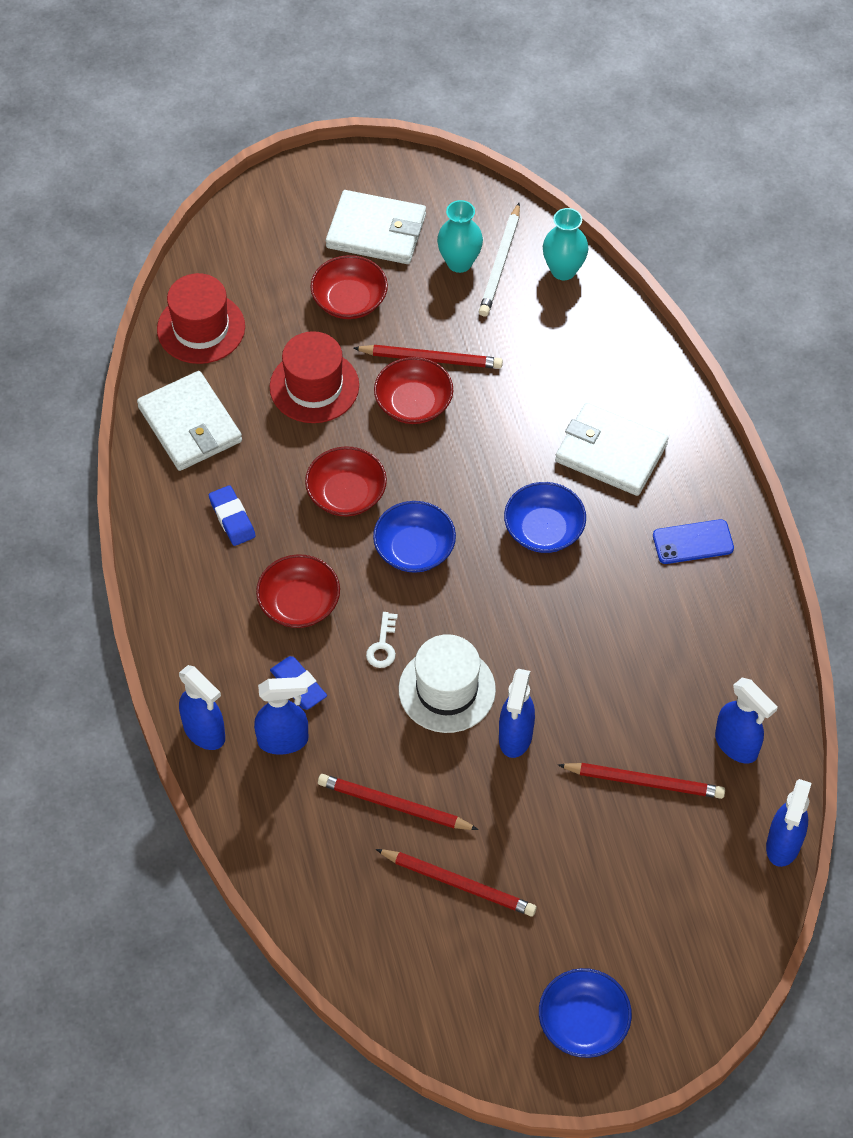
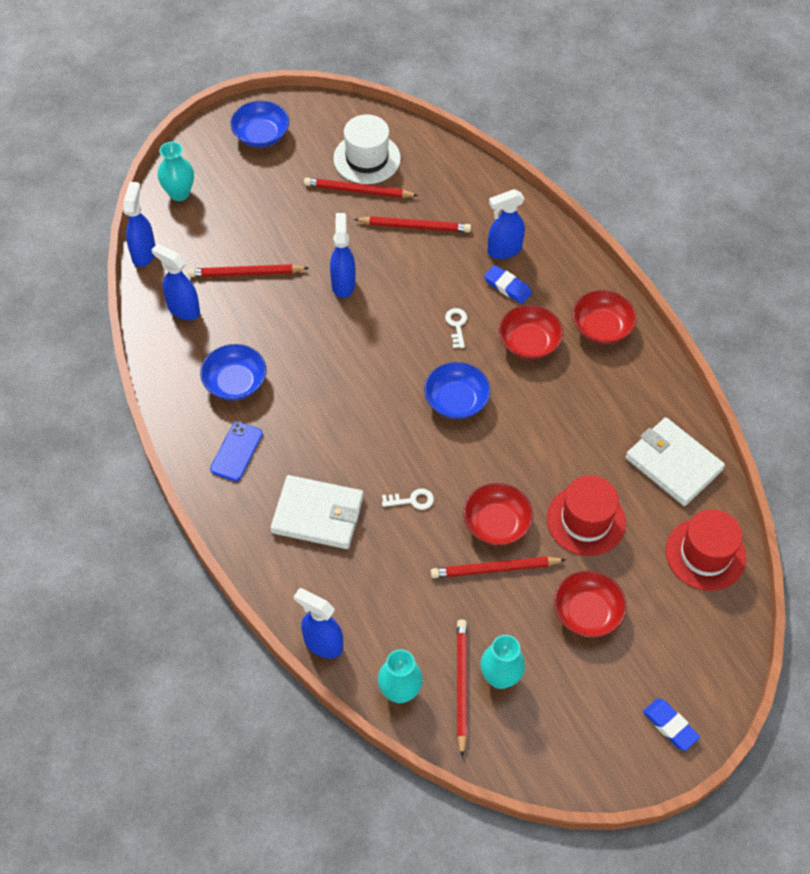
camera: 165 degrees right, 0 degrees up
(205, 732) = (560, 245): blue spray bottle -> blue spray bottle (322, 643)
(232, 518) = (605, 394): blue eraser -> blue eraser (670, 726)
(346, 494) = (524, 433): red bowl -> red bowl (601, 327)
(376, 231) = (589, 695): white wallet -> none
(447, 689) = (400, 305): white hat -> white hat (367, 158)
(500, 263) = (461, 686): white pencil -> red pencil
(500, 446) = (412, 500): none -> white key
(544, 529) = (358, 437): blue bowl -> blue bowl (235, 382)
(693, 542) = (236, 451): blue phone -> blue phone turned 45 degrees counterclockwise
(722, 938) = (179, 193): none -> turquoise vase

